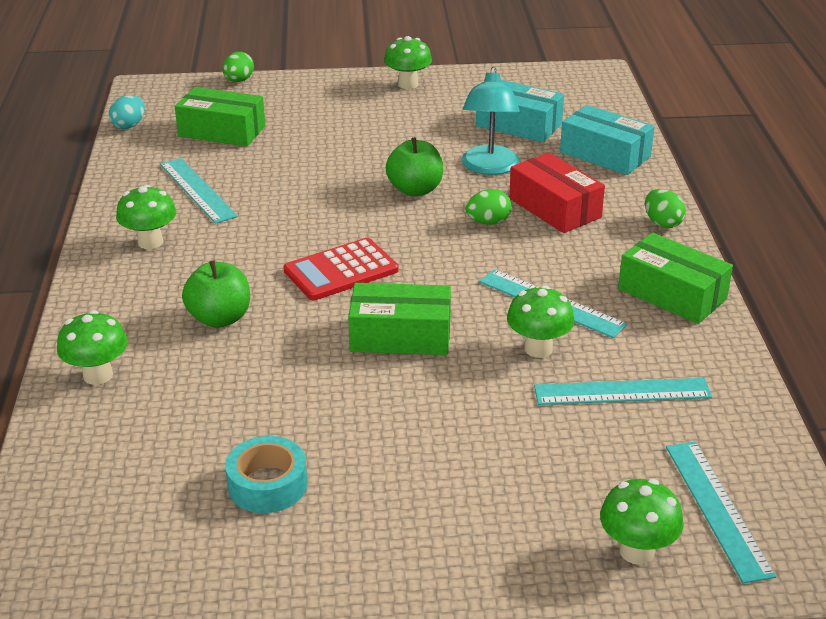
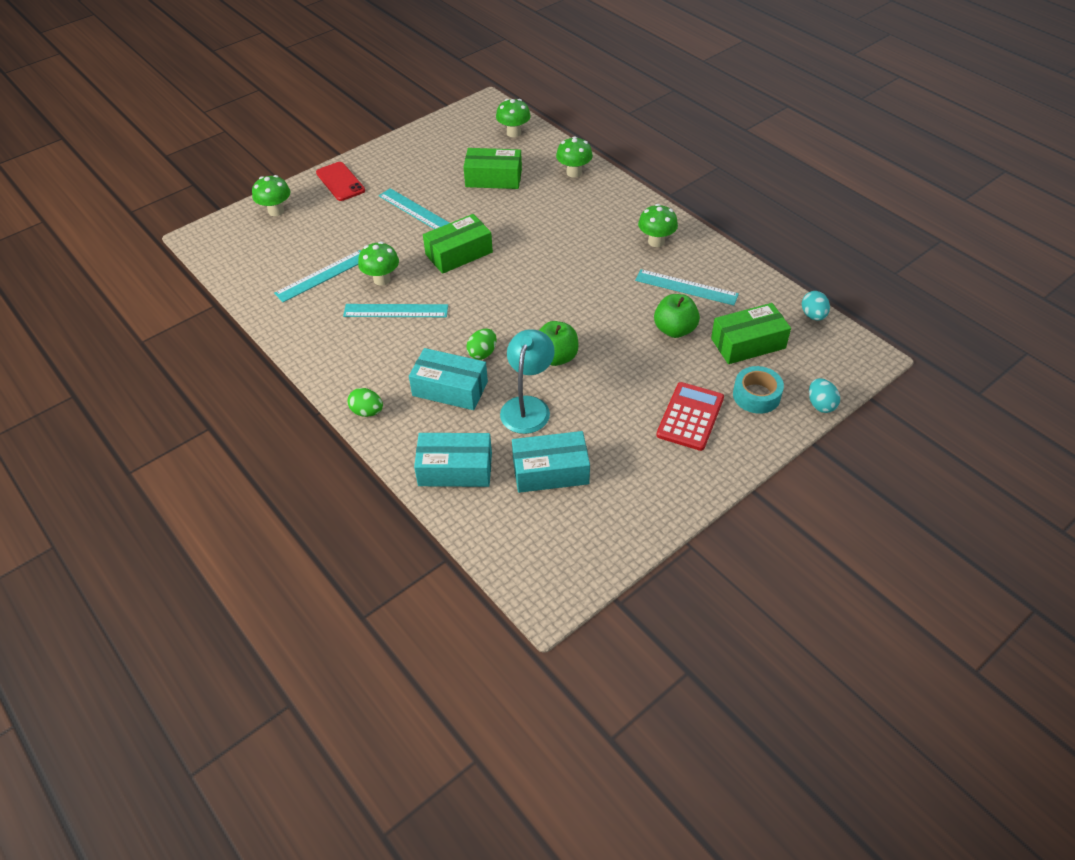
camera: 145 degrees right, 15 degrees up
(220, 318) = (558, 220): green apple -> green apple (674, 330)
(239, 81) = (820, 405): green egg -> turquoise egg
(267, 485) = (446, 169): turquoise tape -> turquoise tape (756, 395)
(341, 270) = (532, 275): red calculator -> red calculator (690, 416)
(408, 84) = (691, 478): green mushroom -> green mushroom (513, 133)
(474, 557) = (340, 182): none -> red phone
(489, 167) = (528, 406): turquoise lamp -> turquoise lamp turned 45 degrees clockwise
(555, 208) = (450, 389): red box -> turquoise box
(672, 294) = (328, 351): green box -> green box (493, 178)
(717, 508) = (248, 242): turquoise ruler -> turquoise ruler (415, 211)

